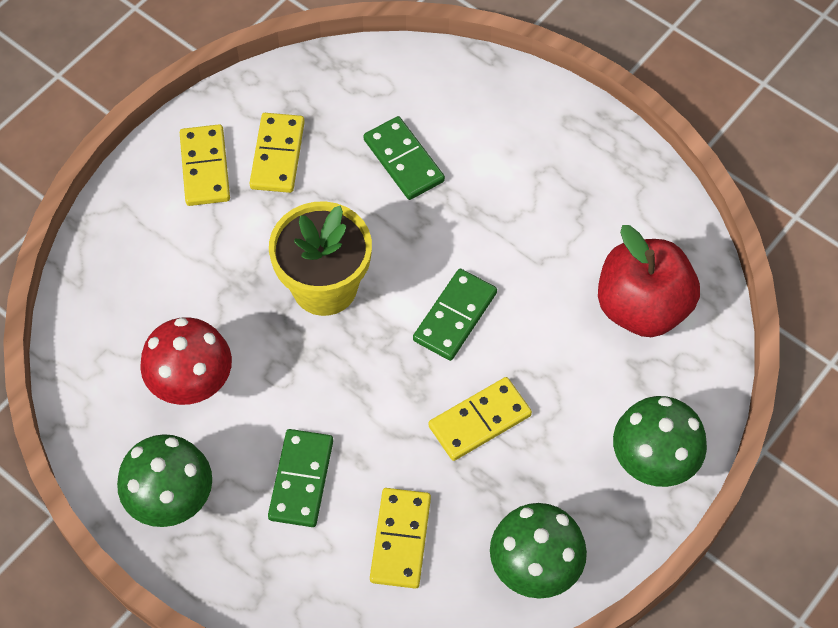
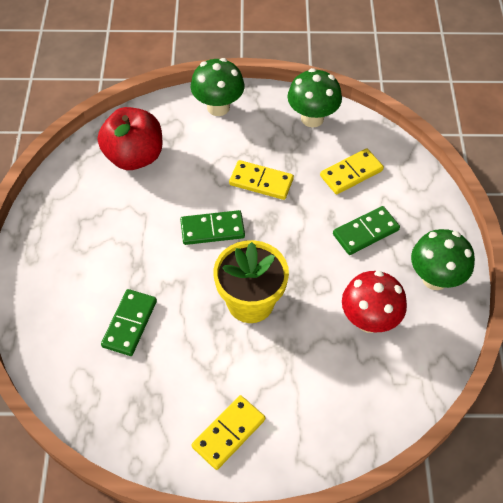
camera: 130 degrees left, 5 degrees down
(278, 155) = (183, 397): yellow domino -> none

